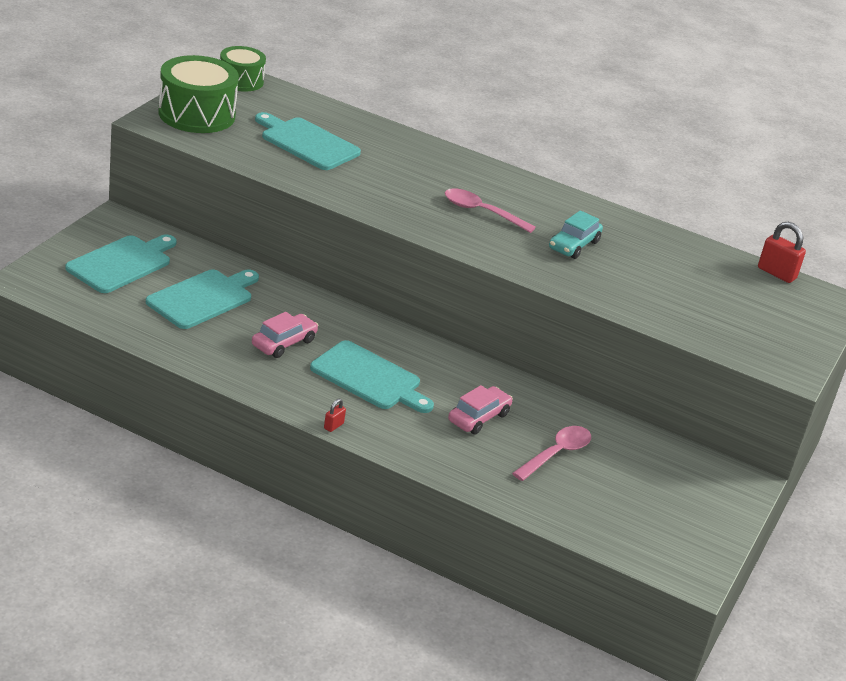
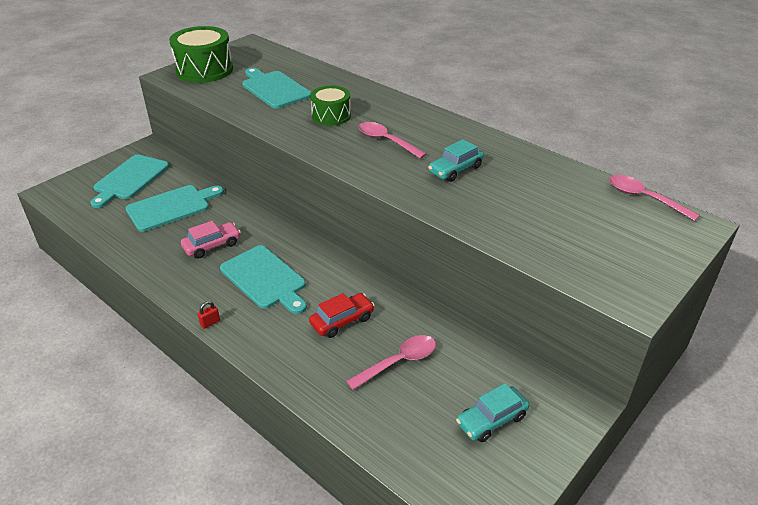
camera: 20 degrees right, 5 degrees up
(122, 263) = (129, 179): turquoise cutting board -> turquoise cutting board turned 150 degrees clockwise
(241, 81) = (254, 47): green drum -> green drum (331, 116)
(478, 417) = (342, 321): pink car -> red car
(667, 499) = (491, 420): none -> turquoise car
(776, 273) = (644, 198): red padlock -> pink spoon

